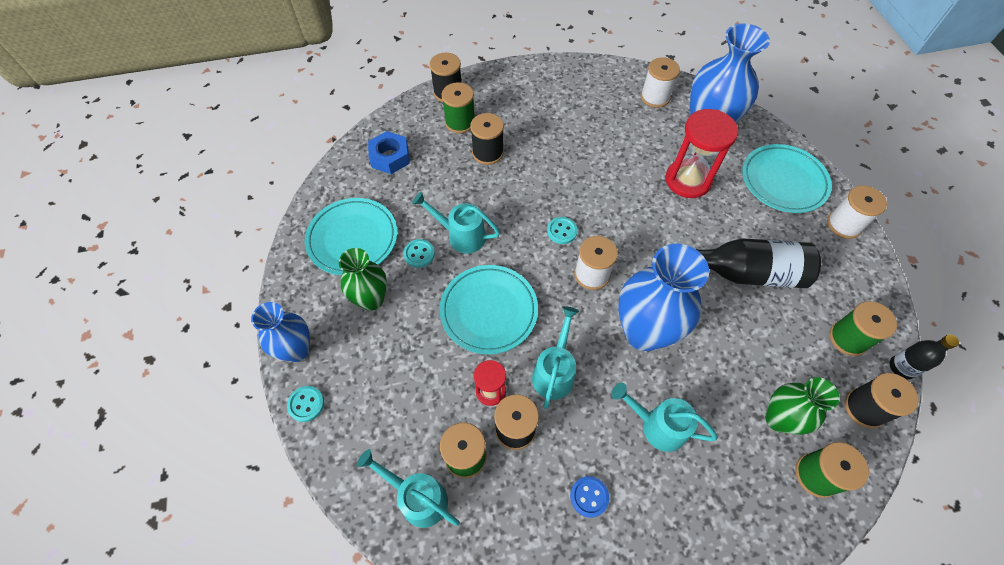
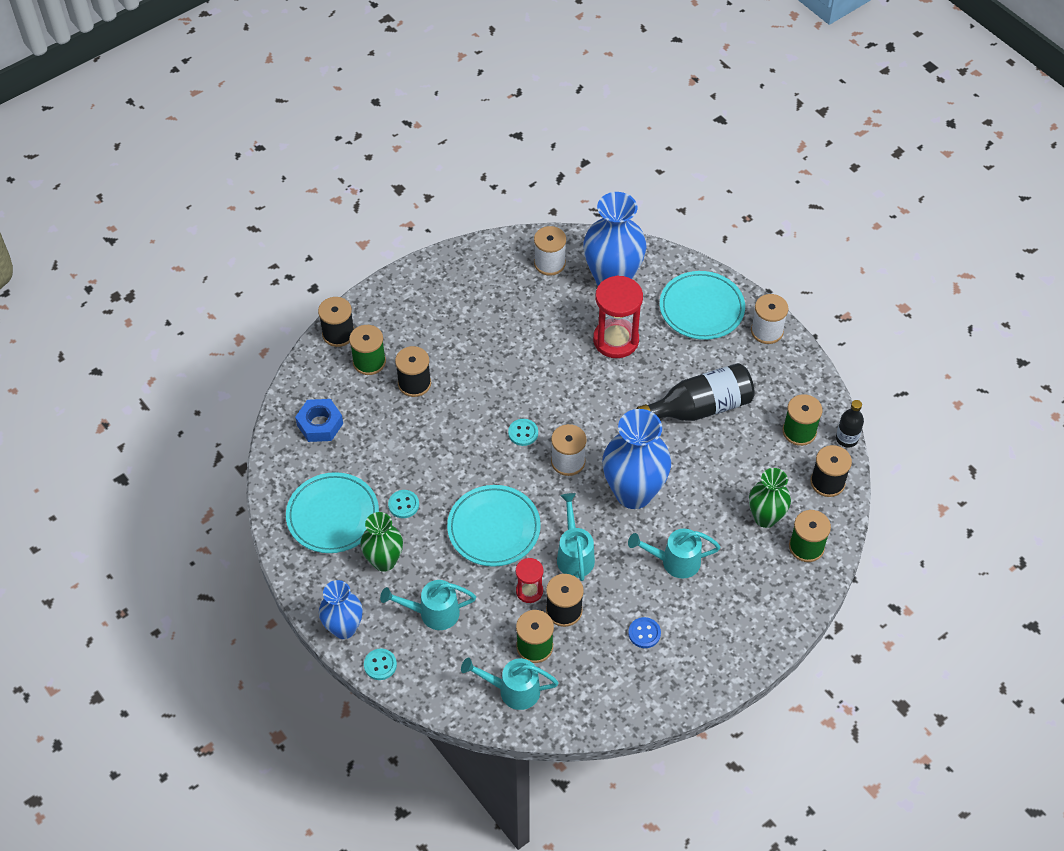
camera: 25 degrees left, 5 degrees down
(461, 235) = (433, 473): turquoise watering can -> turquoise watering can (433, 613)

